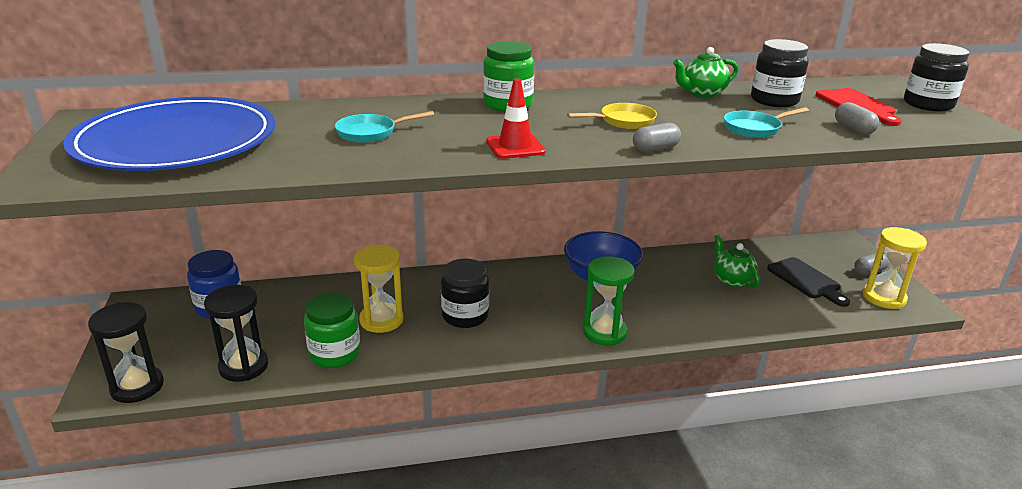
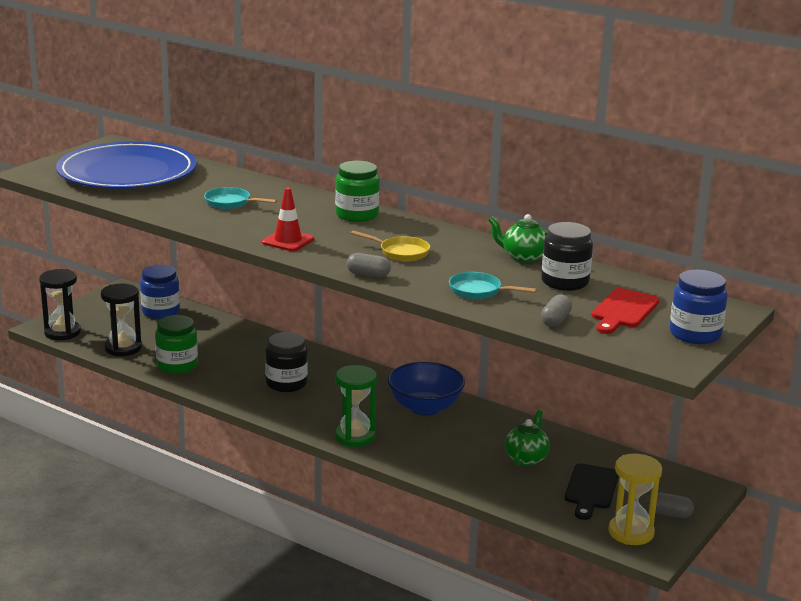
camera: 45 degrees right, 5 degrees down
(381, 320) = (233, 361): yellow hourglass -> none
(928, 104) = (695, 334): black jar -> blue jar

